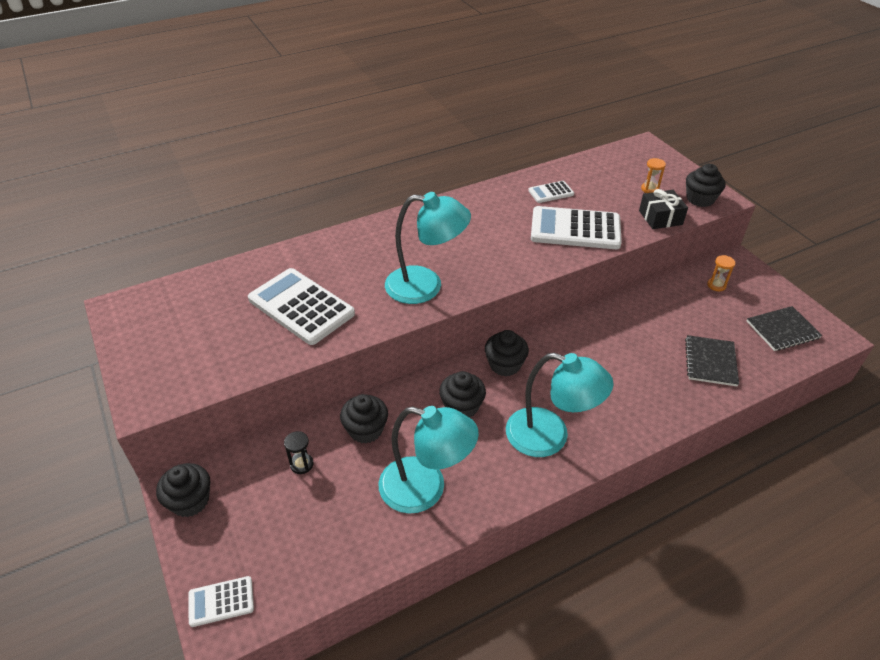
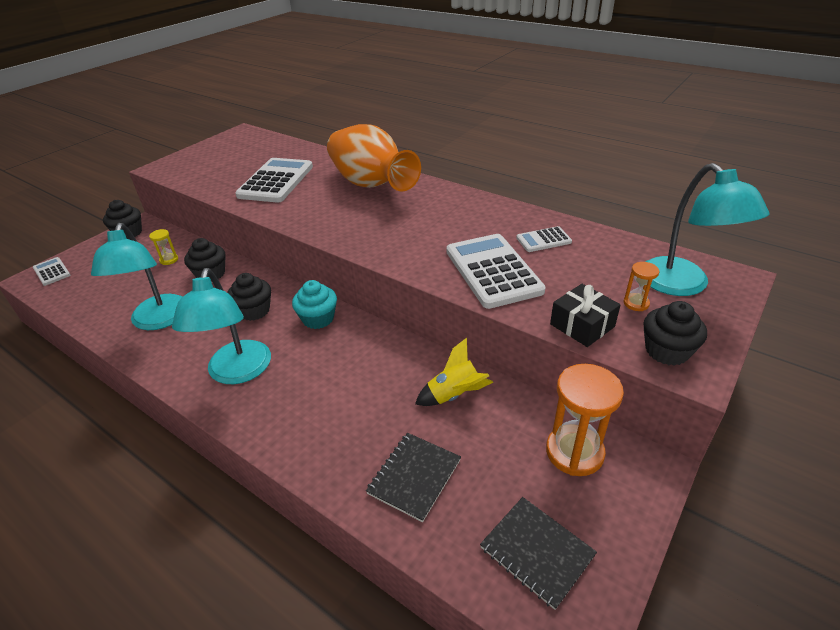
camera: 65 degrees right, 5 degrees down
(301, 464) = (169, 260): black hourglass -> yellow hourglass
(377, 246) = (371, 184): none -> orange vase
(426, 286) = (334, 219): turquoise lamp -> turquoise lamp (682, 285)
(505, 365) = (318, 319): black cupcake -> turquoise cupcake
(551, 192) = (543, 240): white calculator -> white calculator turned 60 degrees counterclockwise
(642, 317) = (454, 395): none -> yellow rocket
(710, 362) = (414, 477): black notebook -> black notebook turned 45 degrees counterclockwise
(716, 285) = (574, 452): orange hourglass -> orange hourglass, size x2.08

